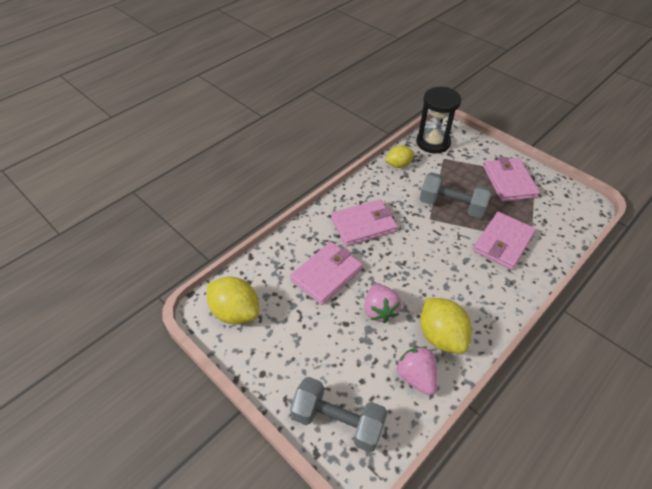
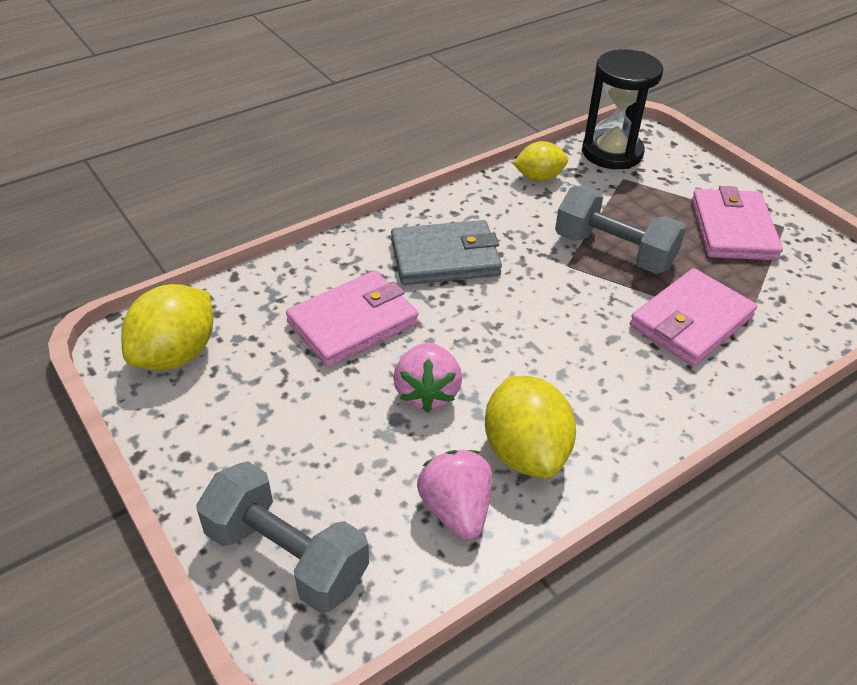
camera: 10 degrees right, 5 degrees down
(235, 312) = (176, 354): yellow lemon -> yellow lemon turned 75 degrees clockwise
(363, 225) = (445, 258): pink wallet -> grey wallet

